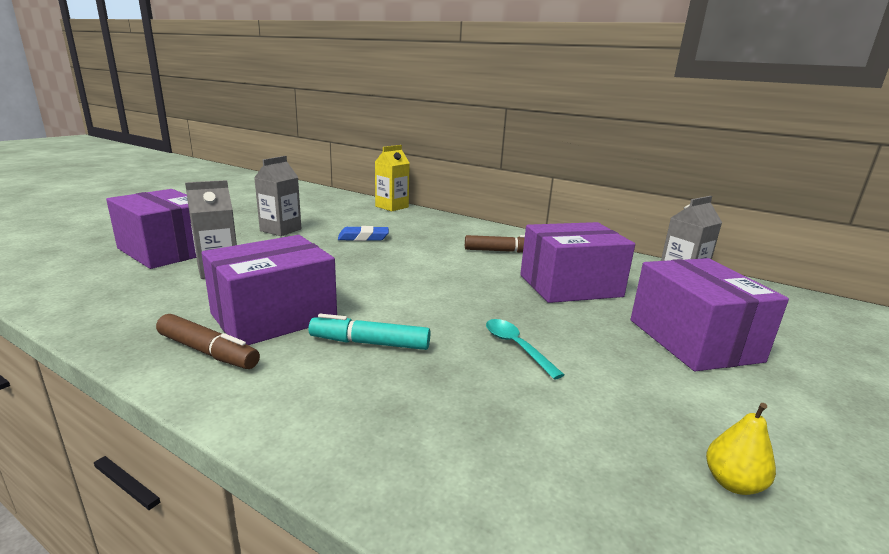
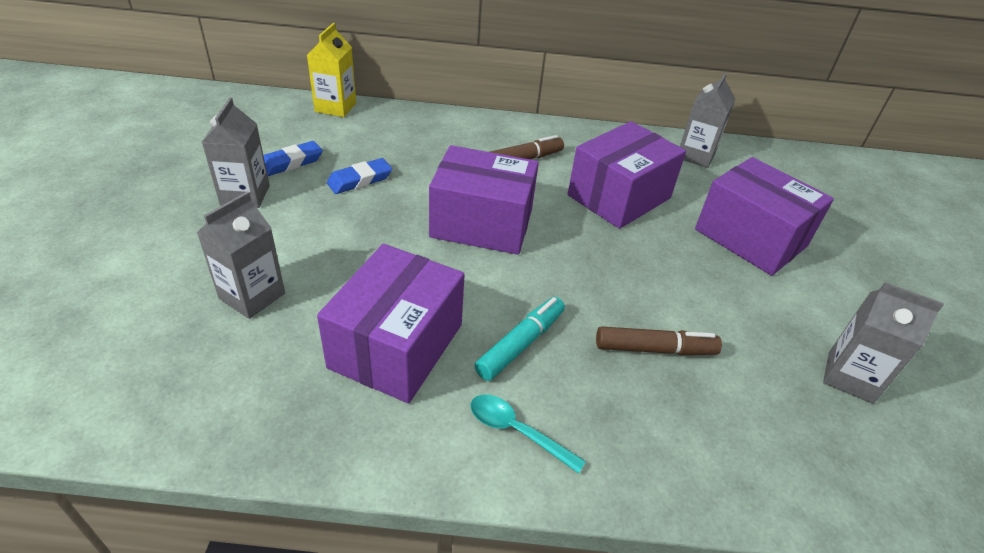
camera: 30 degrees left, 20 degrees up
(166, 251) = (140, 284): purple box -> purple box (481, 223)
(208, 351) = (384, 420): brown marker -> brown marker (654, 349)
(329, 223) = (291, 163): none -> blue eraser
(370, 343) = (520, 344): turquoise marker -> turquoise marker turned 150 degrees clockwise
(516, 347) = (637, 299): turquoise spoon -> turquoise spoon (517, 431)
(732, 483) = (850, 377): yellow pear -> grey carton

